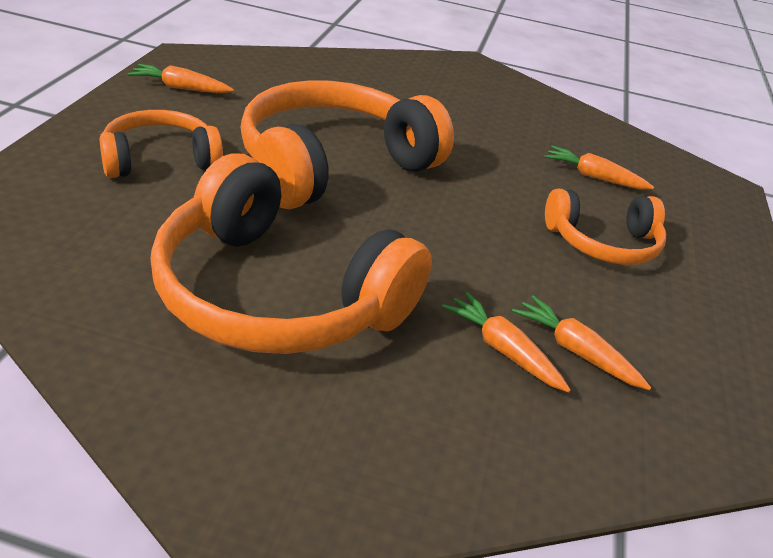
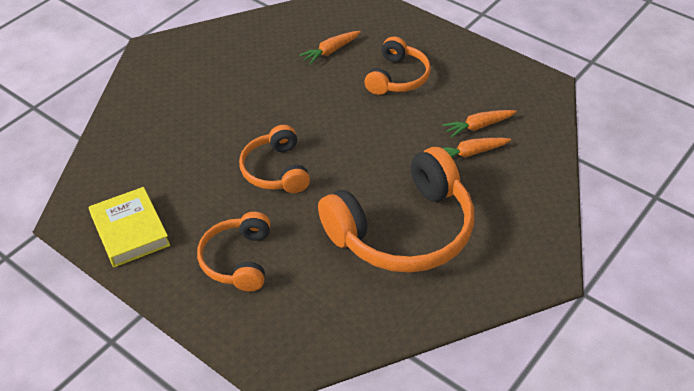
camera: 60 degrees left, 10 degrees up
(181, 88) = (130, 231): orange carrot -> yellow book
(334, 165) = (276, 170): orange headphones -> orange headphones, size x0.55

